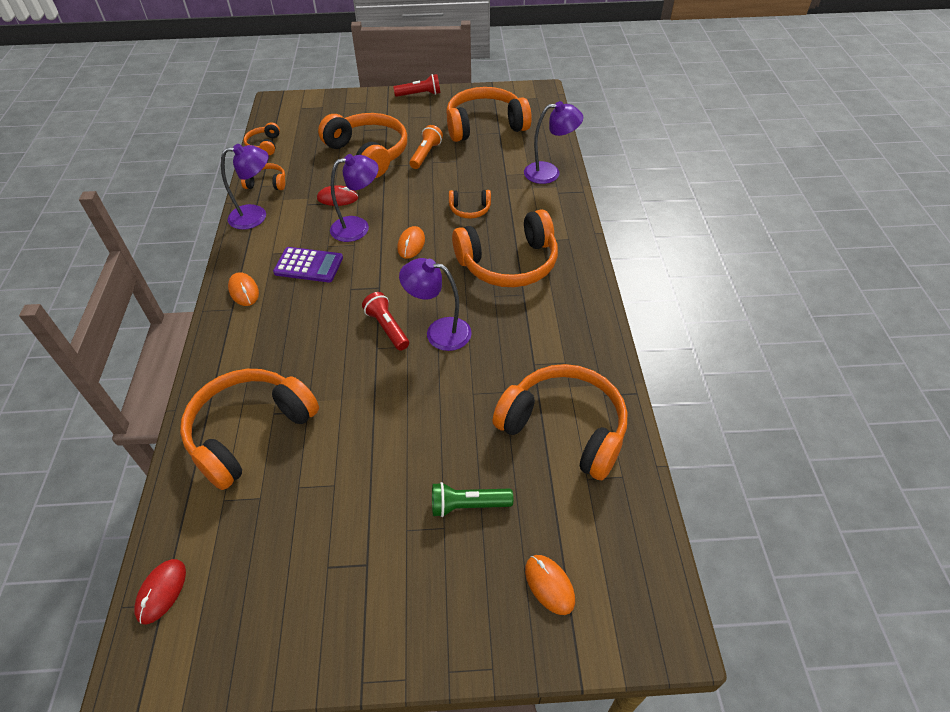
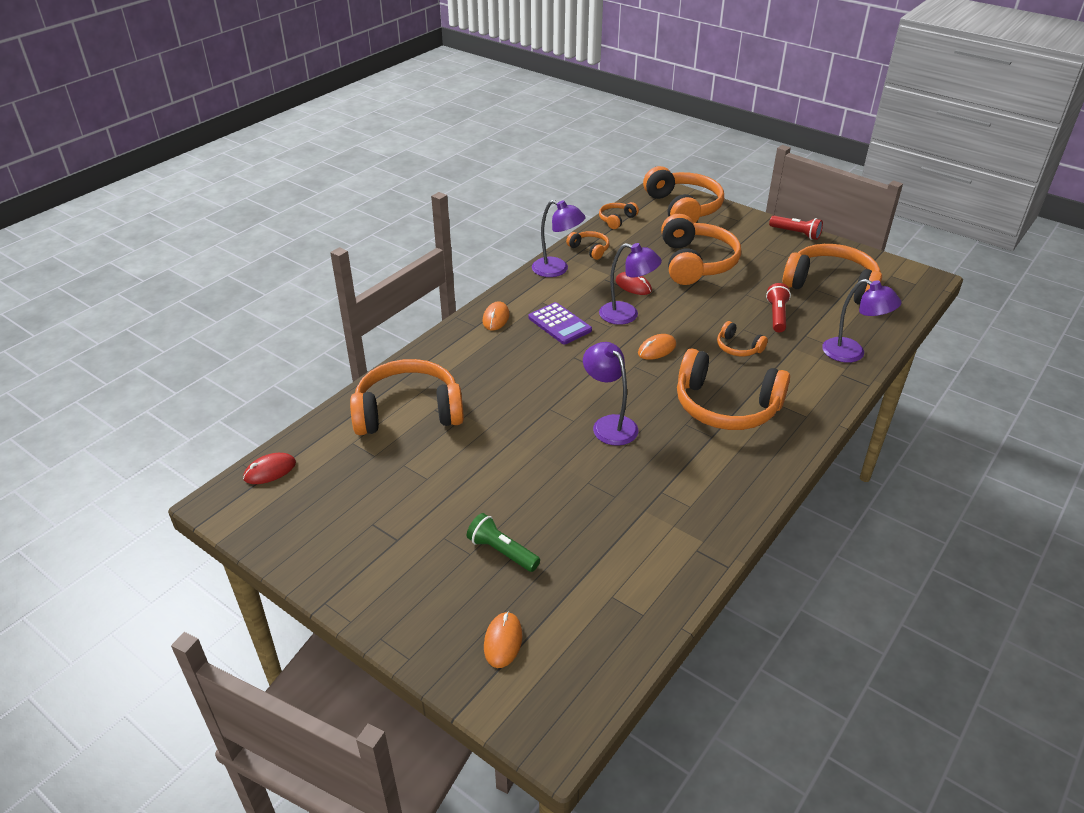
camera: 40 degrees right, 10 degrees down
(387, 328) = (572, 399): red flashlight -> red flashlight (777, 315)
(426, 154) = (747, 285): orange flashlight -> none
(564, 427) = (635, 551): orange headphones -> orange headphones (683, 208)

